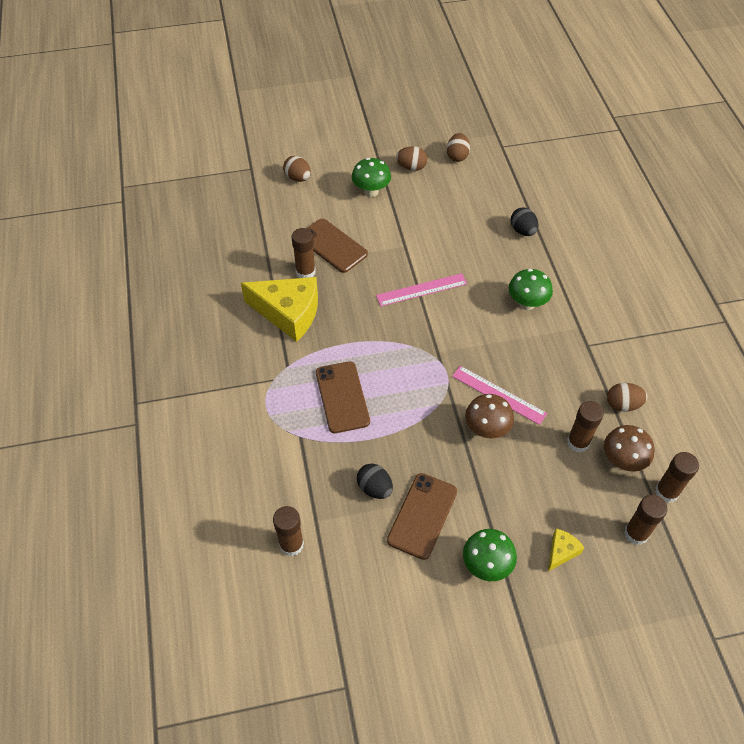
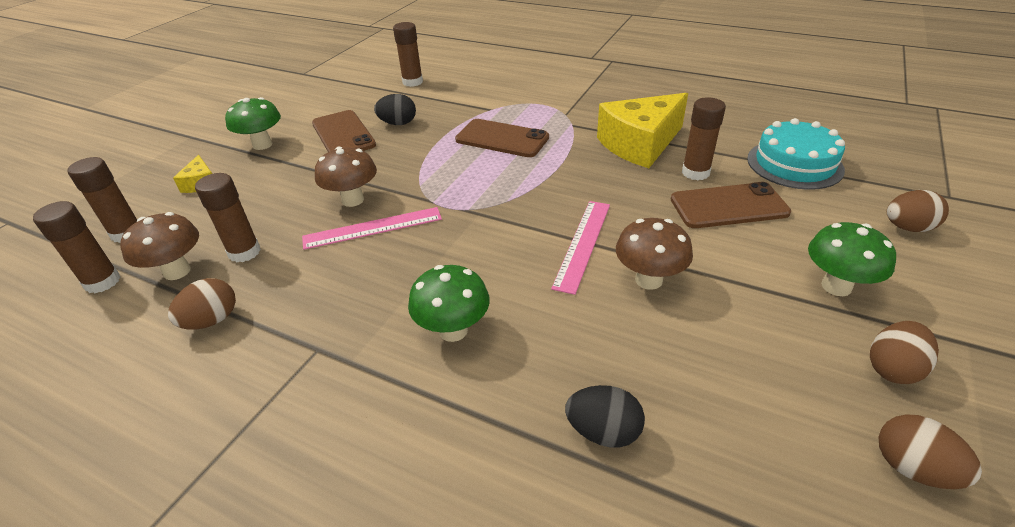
camera: 130 degrees right, 15 degrees down
(259, 232) = (794, 164): none -> turquoise cake
(426, 252) = (648, 280): none -> brown mushroom

